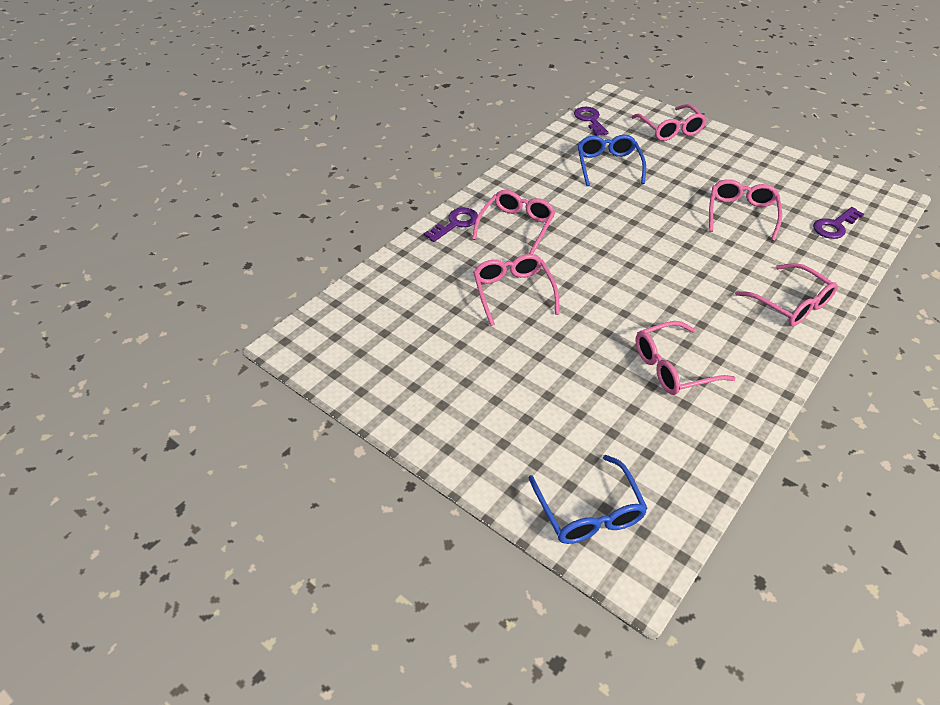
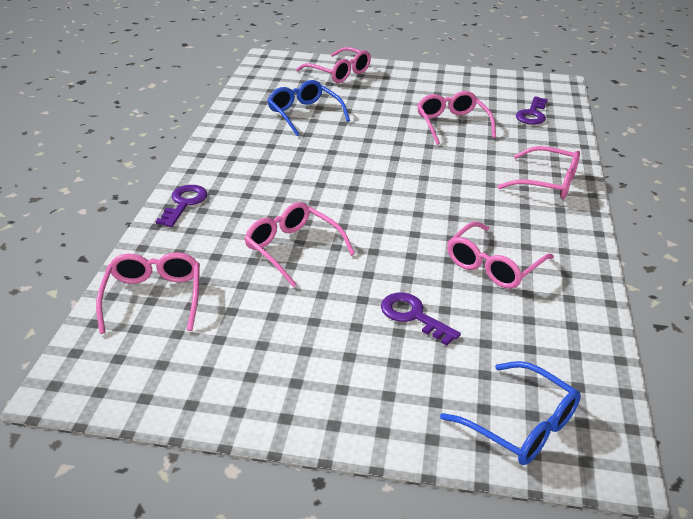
camera: 30 degrees left, 10 degrees down
(516, 226) = (252, 188): pink glasses -> pink glasses (153, 297)
(590, 120) = (258, 80): purple key -> purple key (413, 316)

